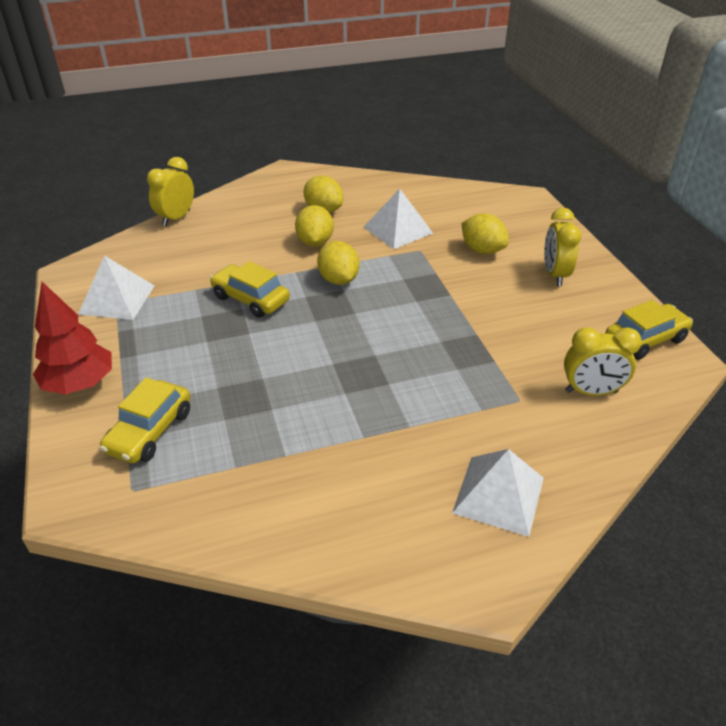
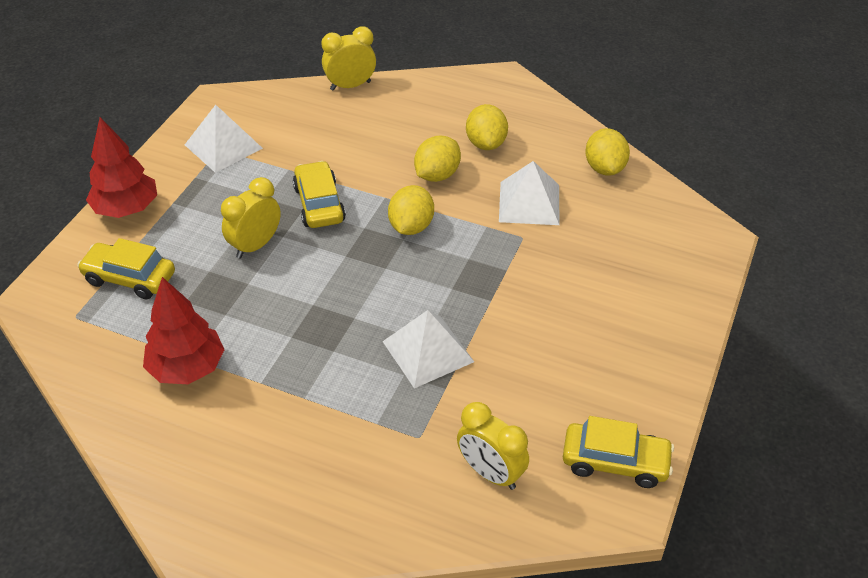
camera: 40 degrees right, 5 degrees up
(150, 431) = (130, 278): yellow car -> yellow car turned 45 degrees clockwise
(290, 464) = (187, 368): none -> red tree
(482, 250) = (583, 271): yellow lemon -> yellow lemon (604, 168)
(498, 495) = (298, 499): white pyramid -> white pyramid (427, 351)
(555, 275) = (621, 340): yellow clock -> yellow clock (255, 245)

